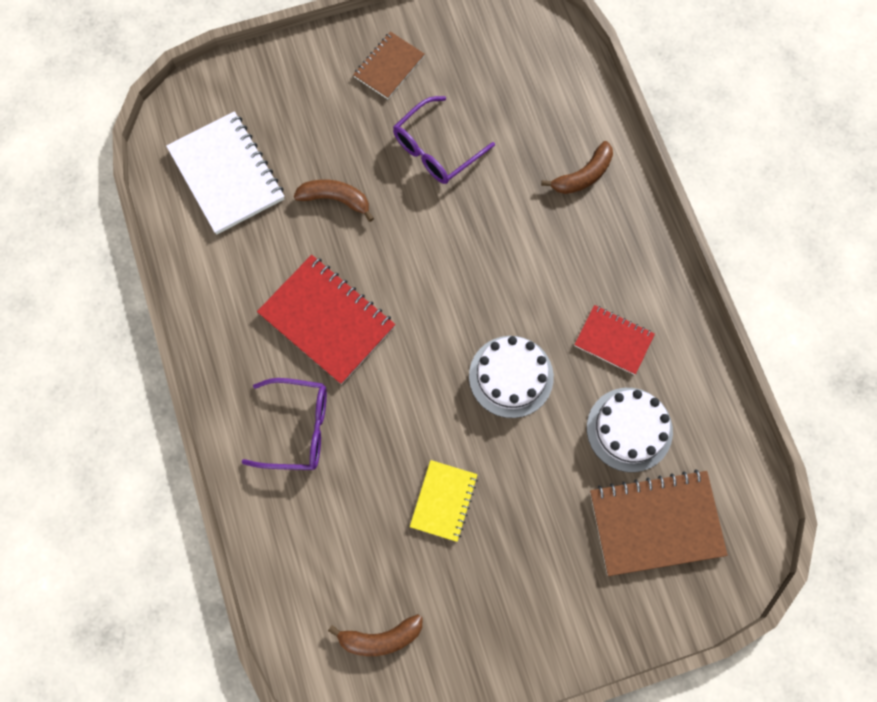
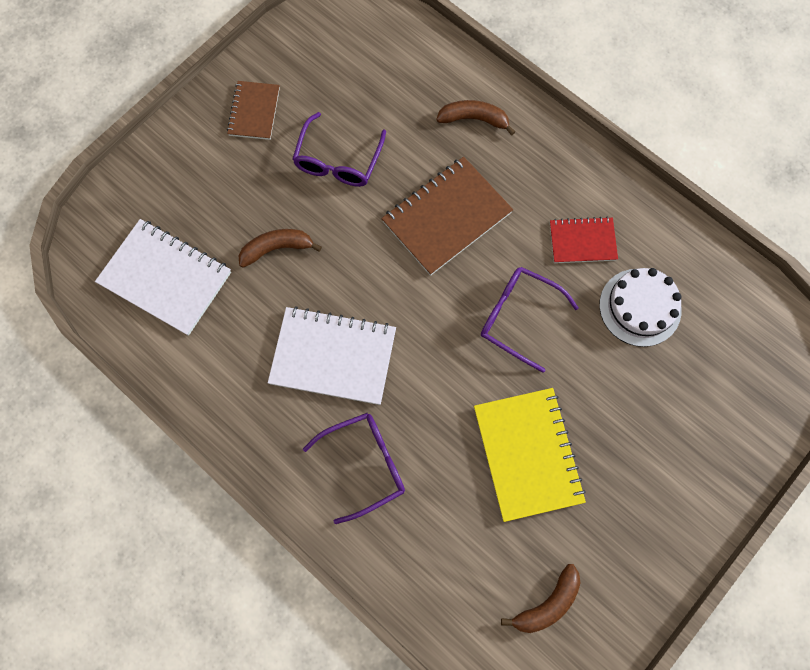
camera: 30 degrees left, 0 degrees up
(327, 320) = (333, 356): red notebook -> white notebook
(444, 501) = (527, 454): yellow notebook -> yellow notebook, size x1.71
(511, 376) = (518, 317): white cake -> purple glasses
(583, 175) = (474, 119): brown banana -> brown banana turned 105 degrees counterclockwise
(656, 523) = (708, 372): brown notebook -> brown notebook (446, 217)

